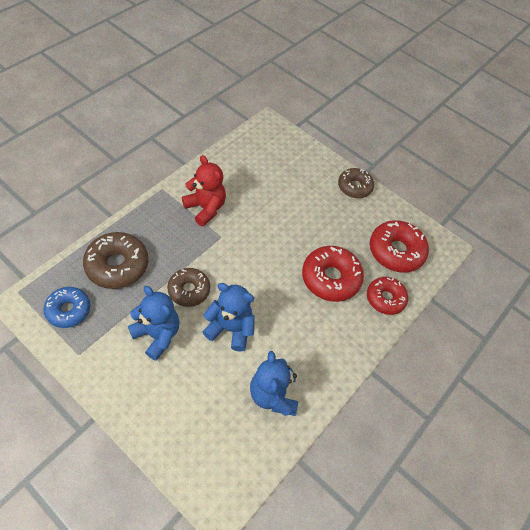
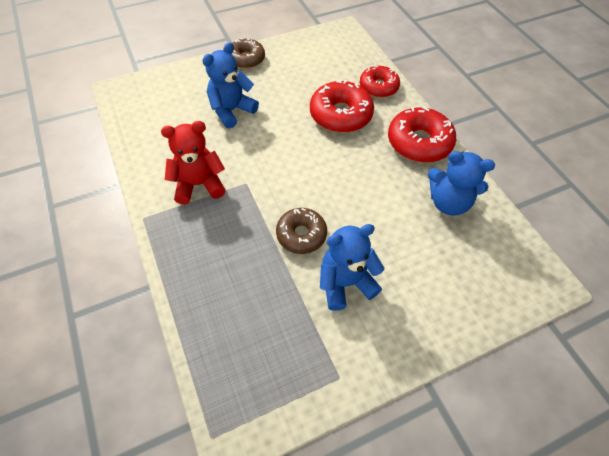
camera: 60 degrees left, 0 degrees up
(68, 310) = (271, 374): blue donut -> none
(117, 265) = (231, 299): brown donut -> none
(230, 328) = (364, 212): blue teddy bear -> blue teddy bear (231, 110)
(396, 251) = (333, 61): red donut -> red donut (419, 142)

